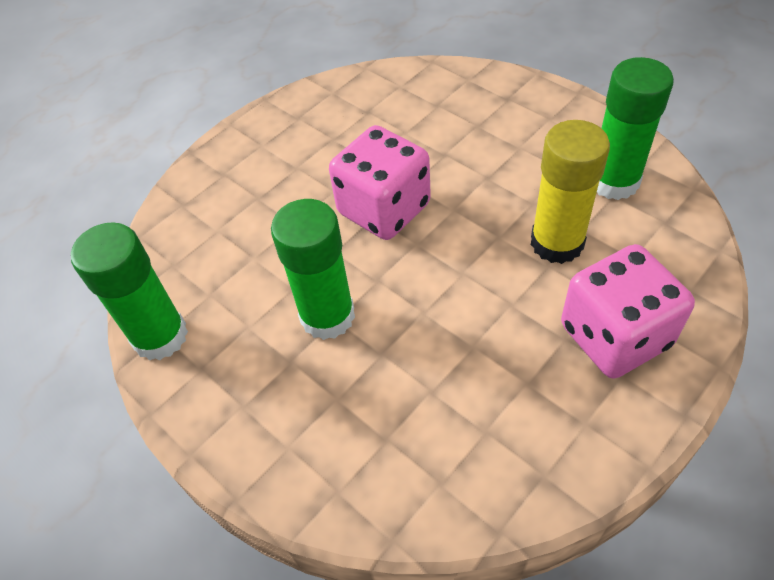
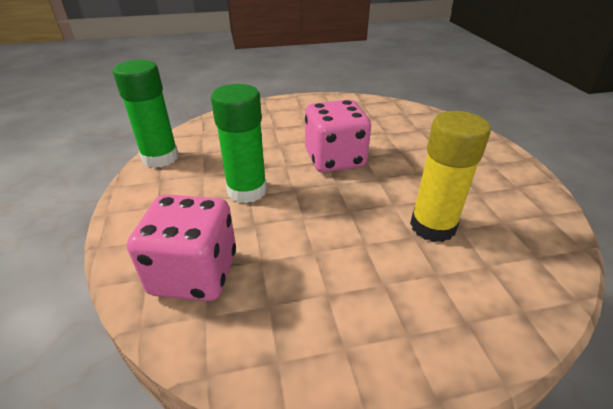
camera: 30 degrees right, 15 degrees down
(614, 181) = (512, 213): green glue stick -> none
(615, 336) = (425, 304): pink dice -> pink dice (194, 273)

